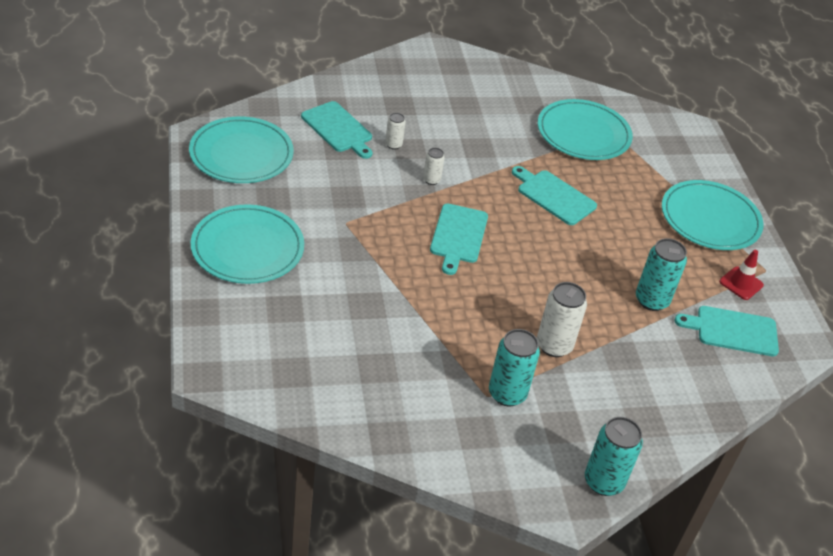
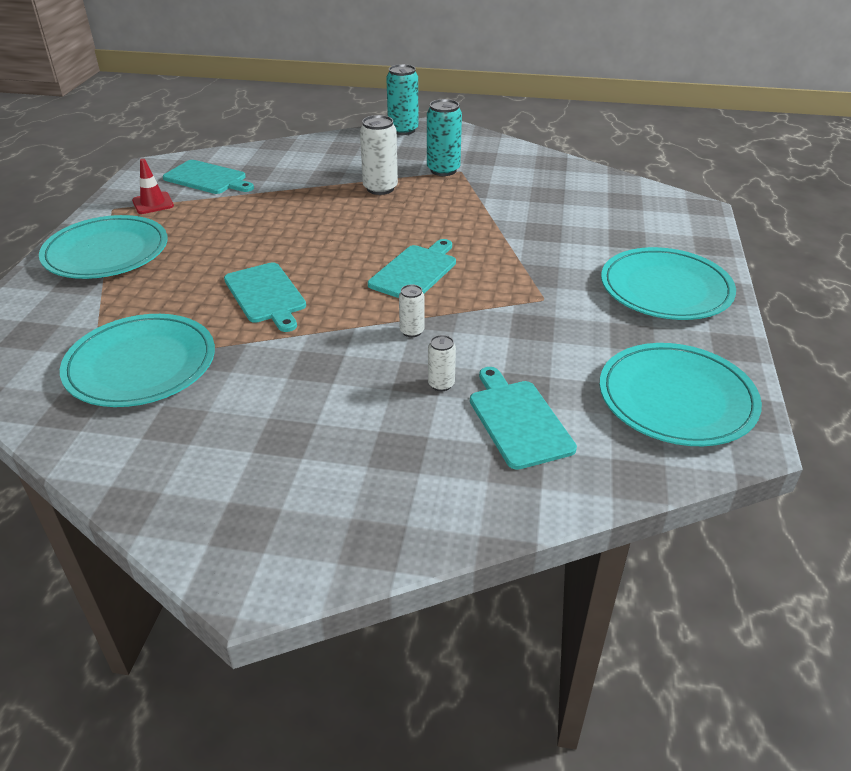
camera: 155 degrees left, 5 degrees down
(651, 300) = (257, 203): turquoise can -> none

